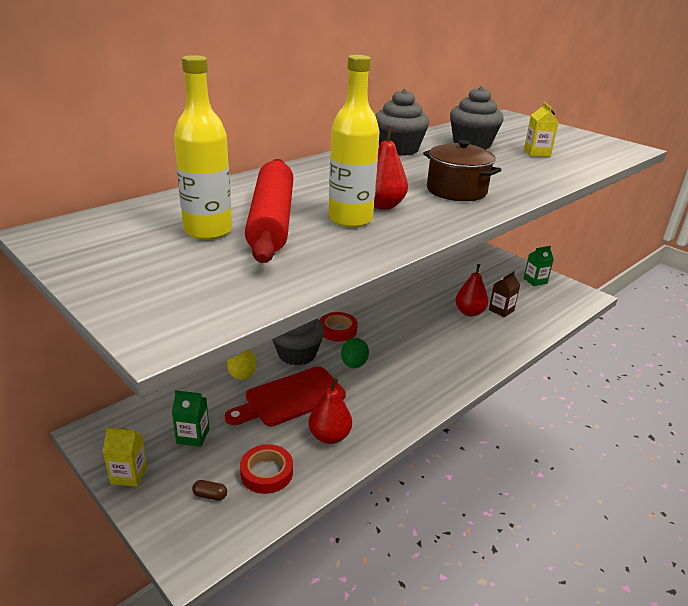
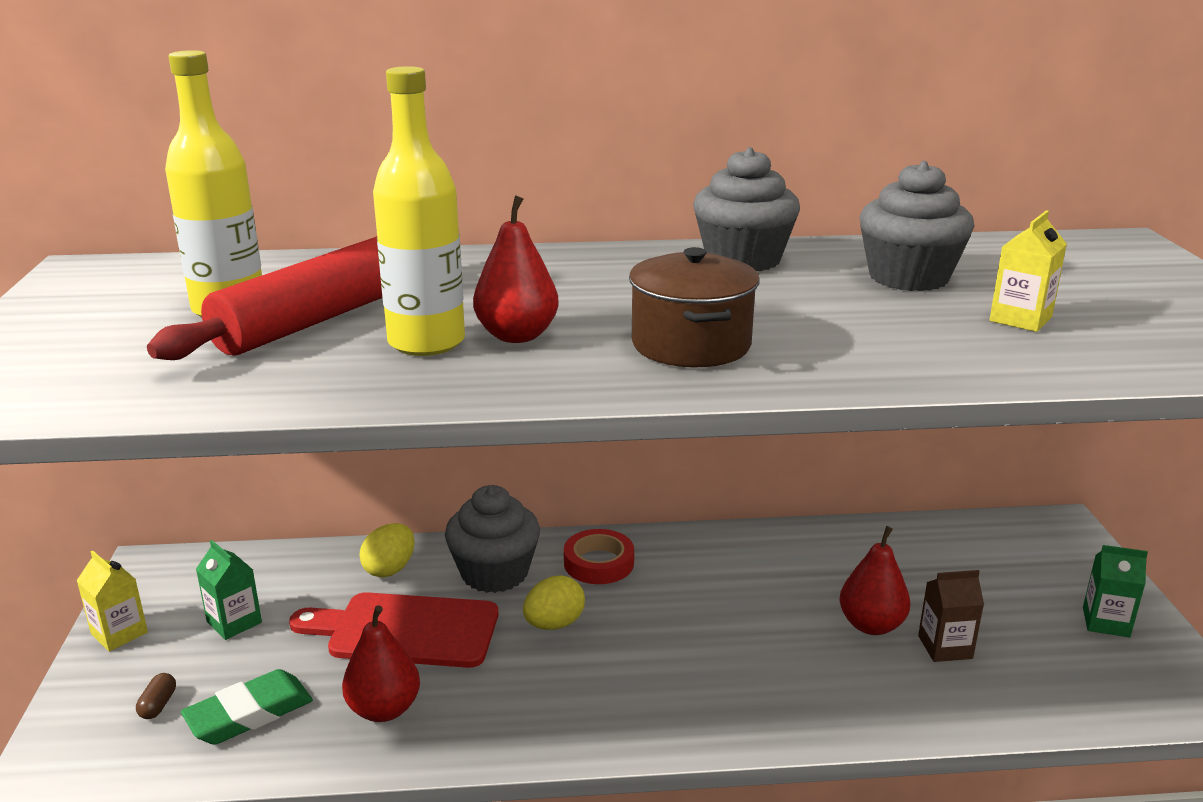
camera: 40 degrees right, 5 degrees down
(210, 495) = (158, 705): brown capsule -> brown capsule turned 45 degrees clockwise
(266, 473) = (249, 714): red tape -> green eraser
(354, 364) = (554, 624): green egg -> yellow egg

